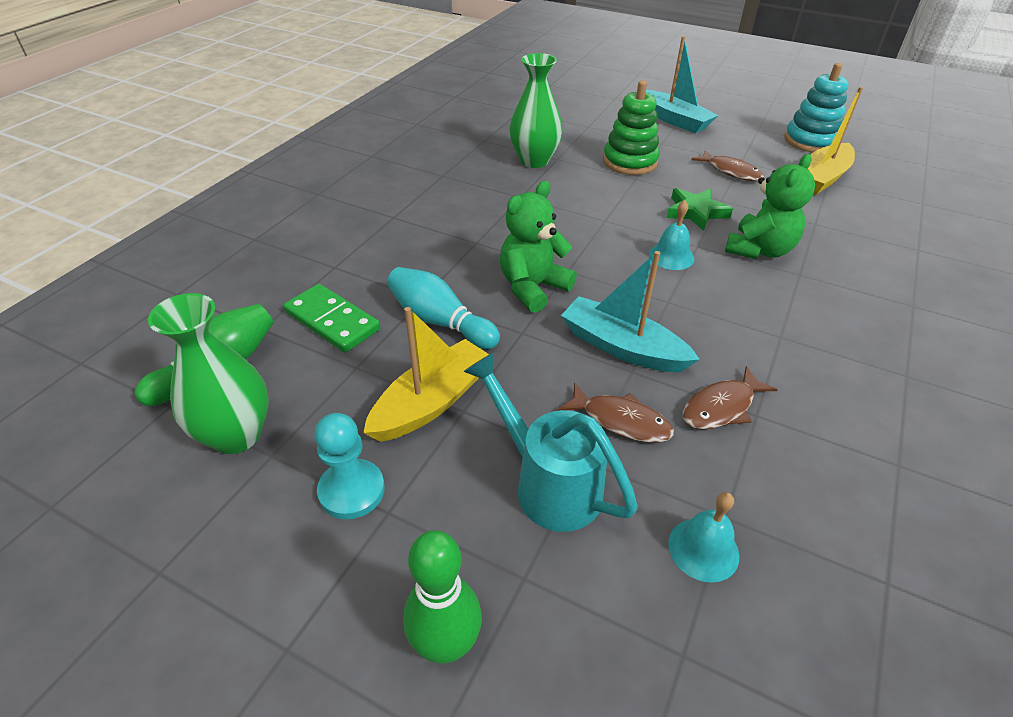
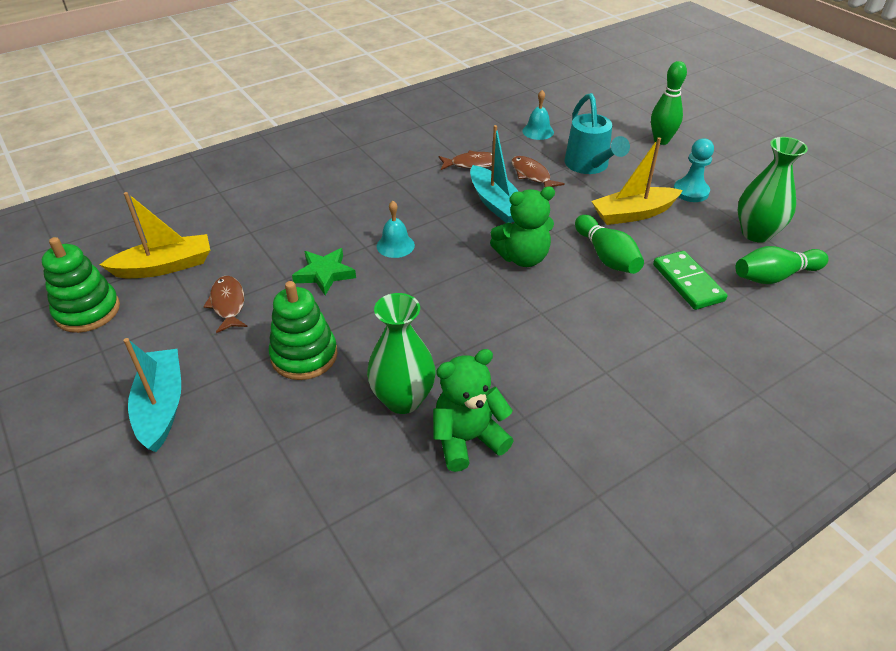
camera: 150 degrees left, 0 degrees up
(440, 321) = (606, 256): turquoise bowling pin -> green bowling pin
(759, 250) = (325, 228): green teddy bear -> green teddy bear (467, 439)
(810, 141) = (87, 311): turquoise stacking toy -> green stacking toy

